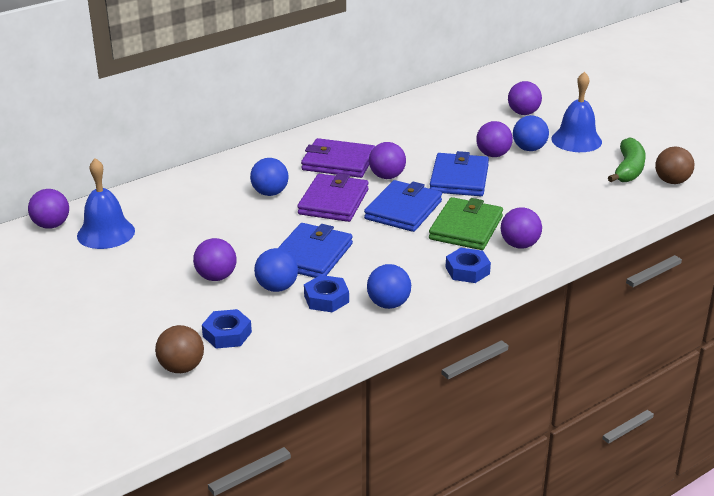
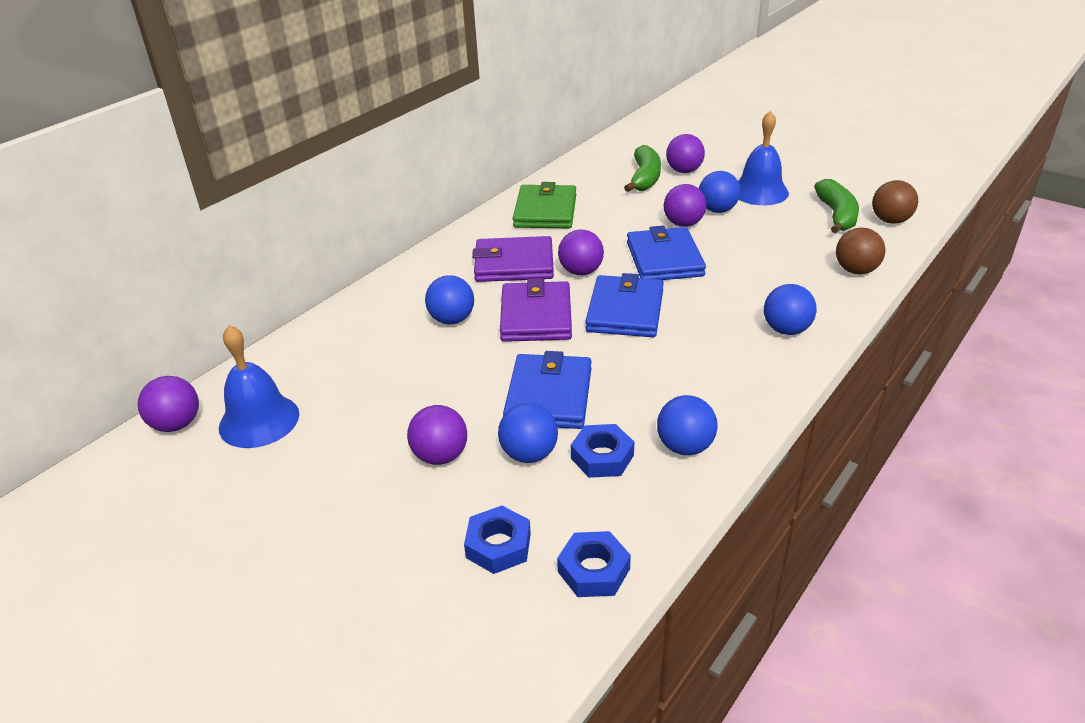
camera: 15 degrees left, 5 degrees up
(181, 368) = (460, 621): brown ball -> brown ball (856, 270)
(466, 228) = (711, 320): green wallet -> green wallet (545, 211)
(467, 270) = (749, 377): blue nut -> blue nut (593, 570)
(486, 114) = (645, 178): none -> green banana
(519, 245) = (786, 330): purple ball -> blue ball

